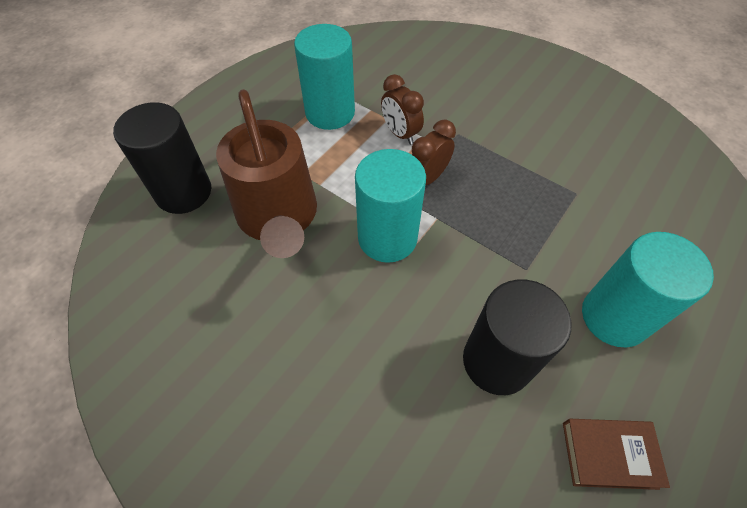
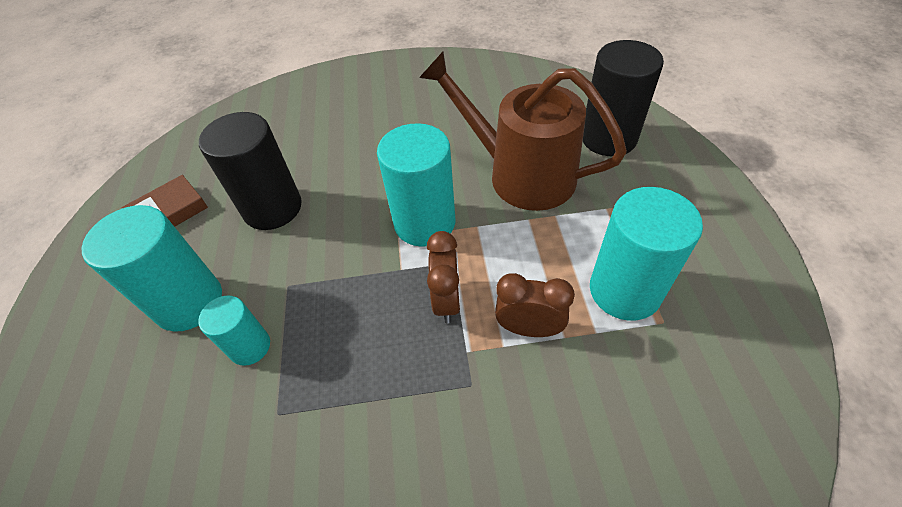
camera: 140 degrees right, 5 degrees down
(577, 244) = (250, 346): none -> turquoise cylinder

